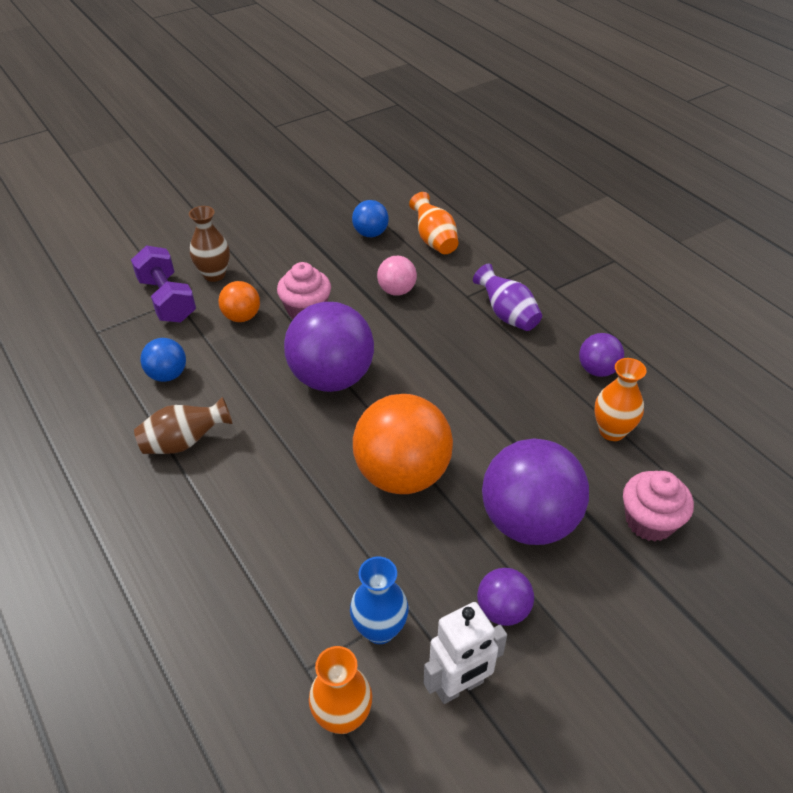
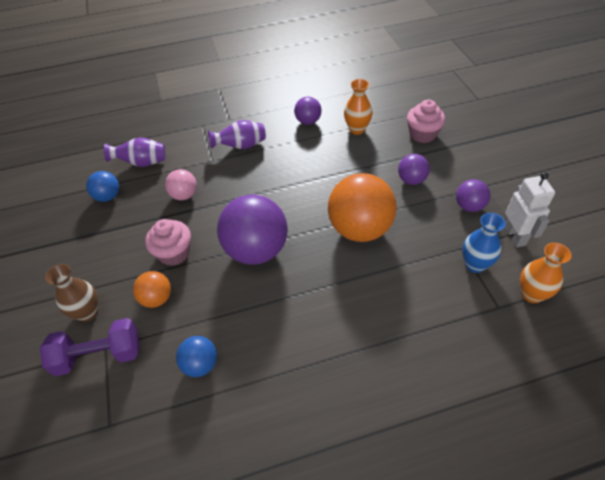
camera: 70 degrees left, 5 degrees up
(184, 442) = (285, 359): brown vase -> none
(434, 240) = (142, 163): orange vase -> purple vase
(528, 521) = (411, 180): purple ball -> purple ball, size x0.50

